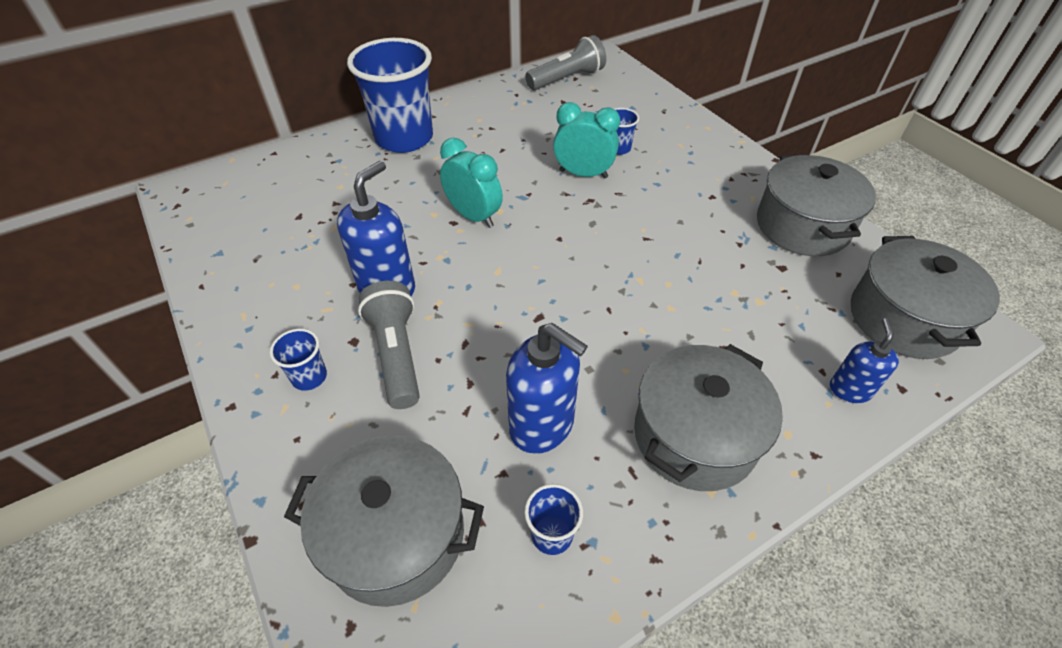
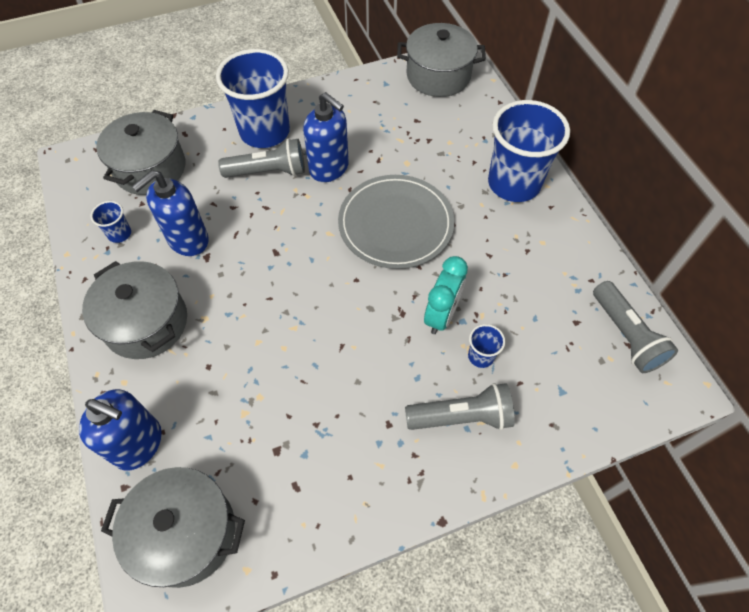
camera: 100 degrees right, 10 degrees up
(309, 377) = (265, 132): blue cup -> blue cup, size x2.38
(473, 216) = (395, 224): turquoise clock -> grey plate
(682, 155) = (461, 417): none -> grey flashlight
(802, 226) = (326, 497): grey pot -> grey pot (438, 76)
(849, 389) = (138, 444): blue soap dispenser -> blue soap dispenser, size x1.72

